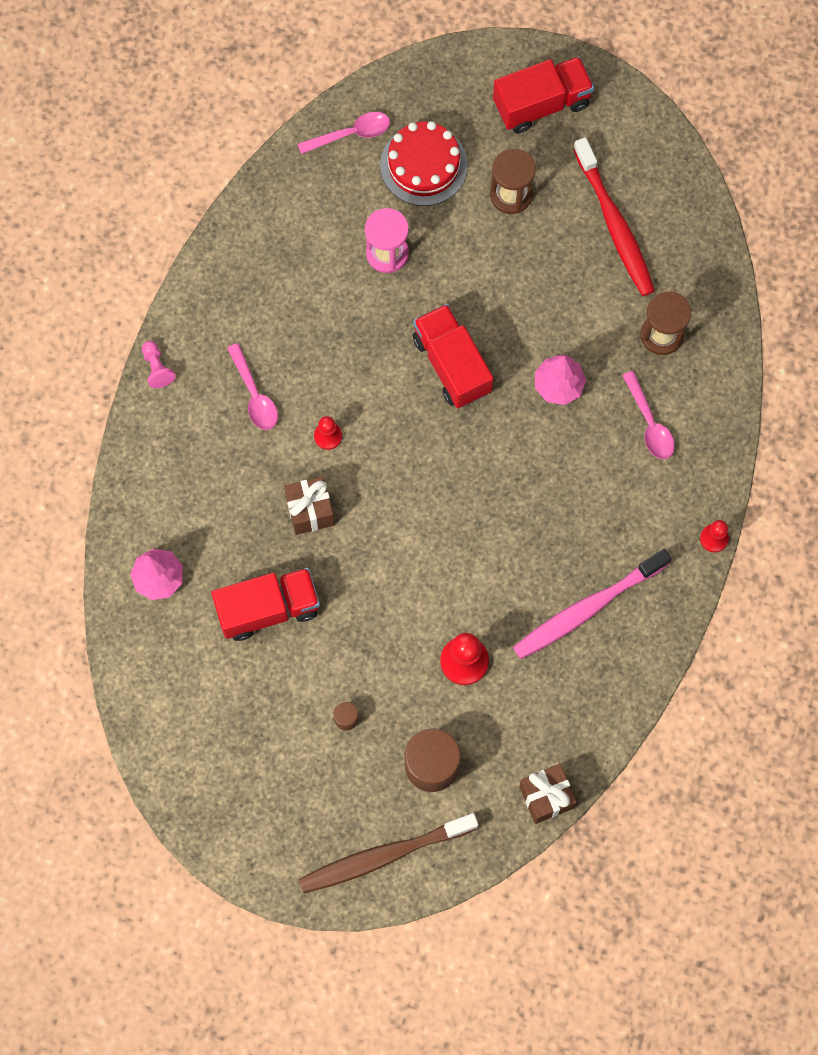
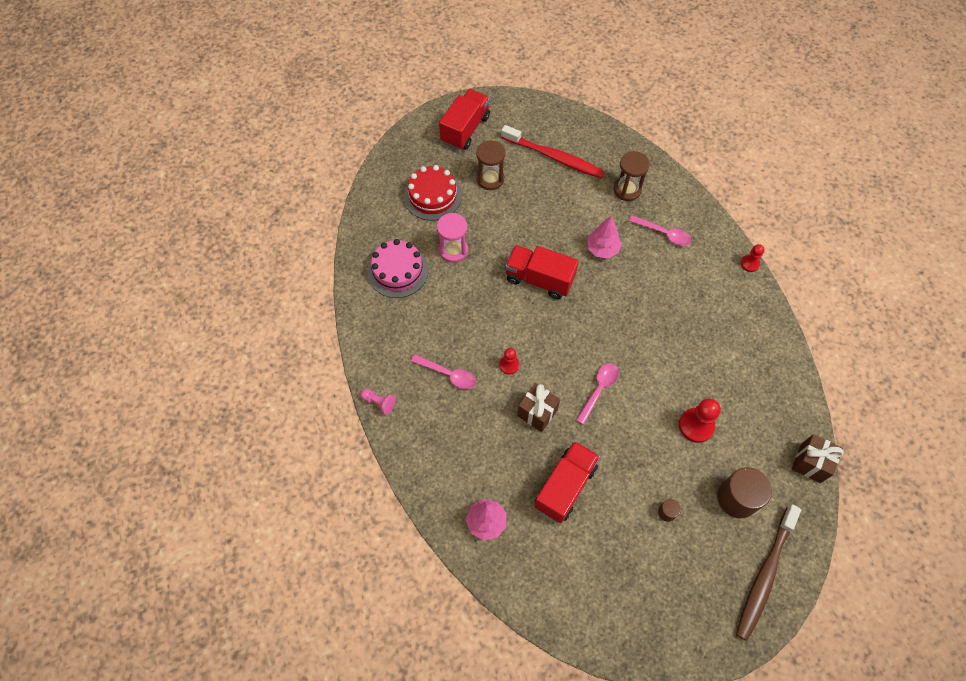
camera: 40 degrees left, 10 degrees down
(303, 230) = (398, 271): none -> pink cake
(351, 134) = (380, 207): pink spoon -> pink spoon (599, 390)
(587, 608) = (727, 346): pink toothbrush -> none

